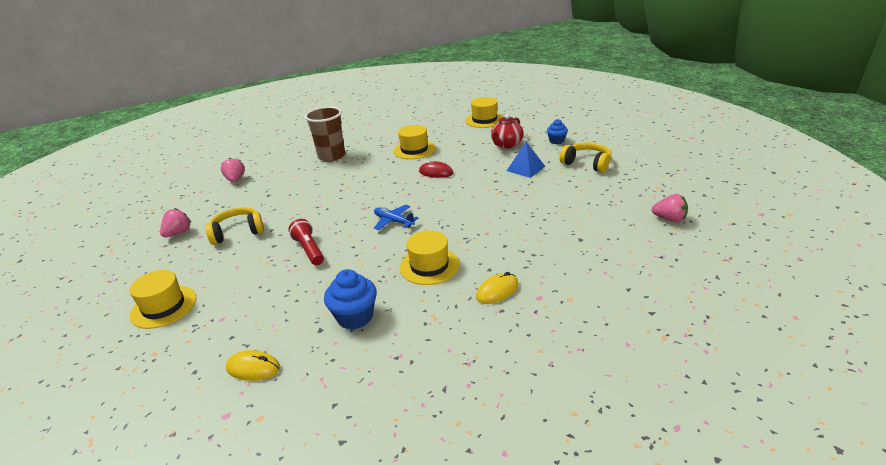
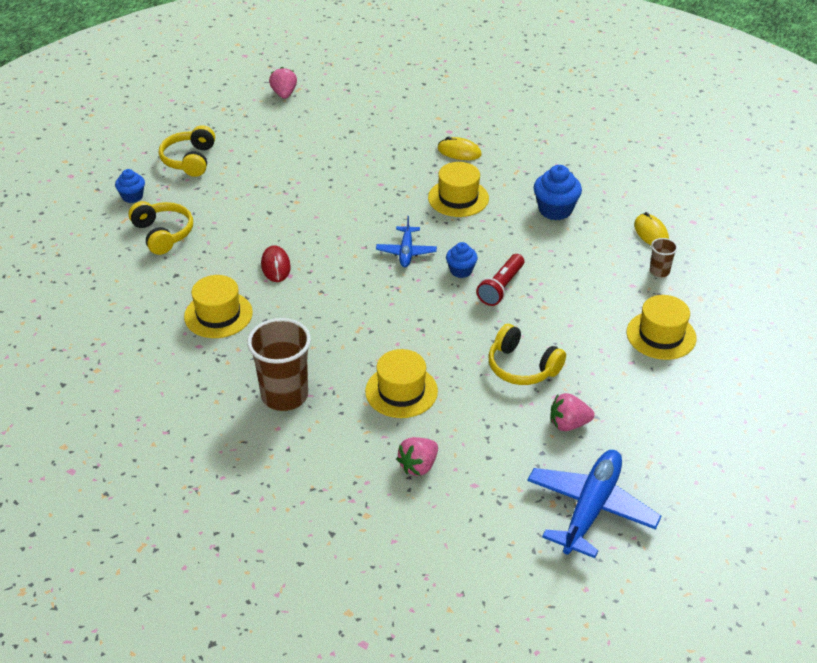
camera: 125 degrees left, 10 degrees up
(130, 219) = (591, 508): none -> blue plane
(210, 344) = (659, 271): none -> brown cup
(347, 238) = (461, 271): none -> blue cupcake
(484, 120) = (77, 284): yellow hat -> yellow hat (401, 391)
(506, 145) = (163, 234): red teapot -> yellow headphones
(525, 168) = (225, 199): blue pyramid -> none

